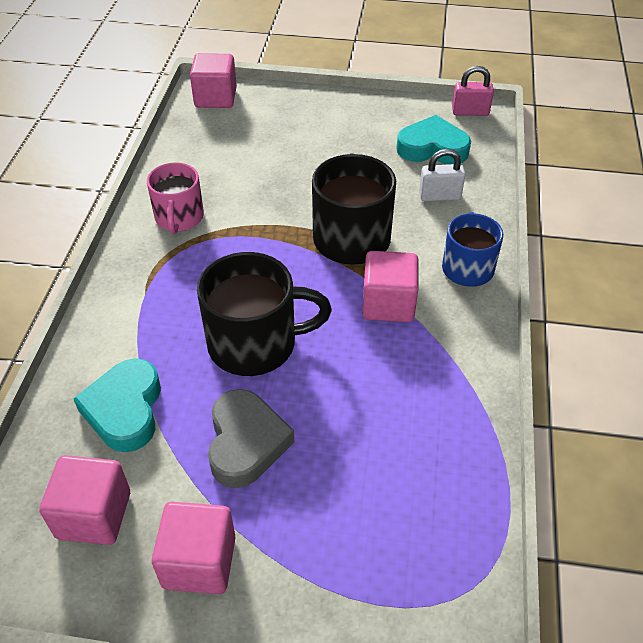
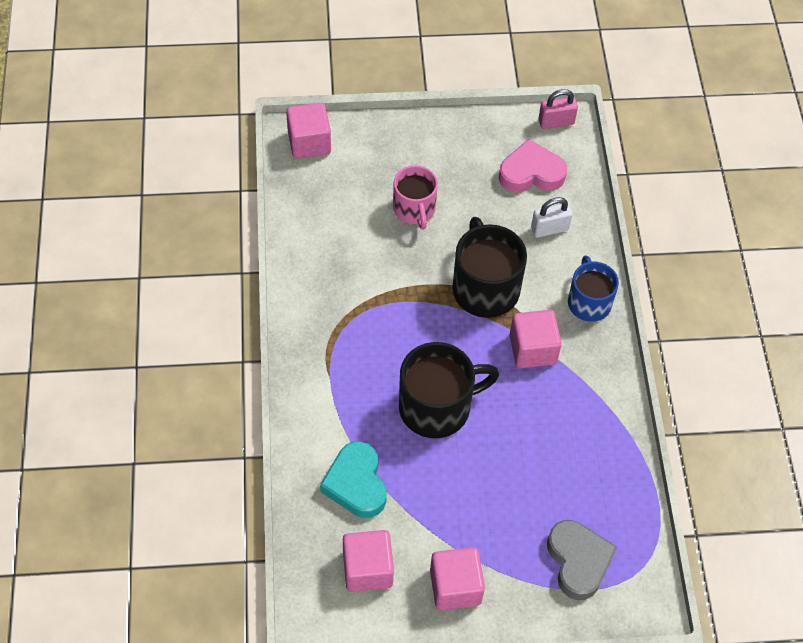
camera: 15 degrees left, 10 degrees up
(179, 218) = (328, 293): pink mug -> pink mug (414, 209)
(246, 442) = (458, 492): grey heart -> grey heart (578, 561)
(432, 148) = (531, 173): turquoise heart -> pink heart

